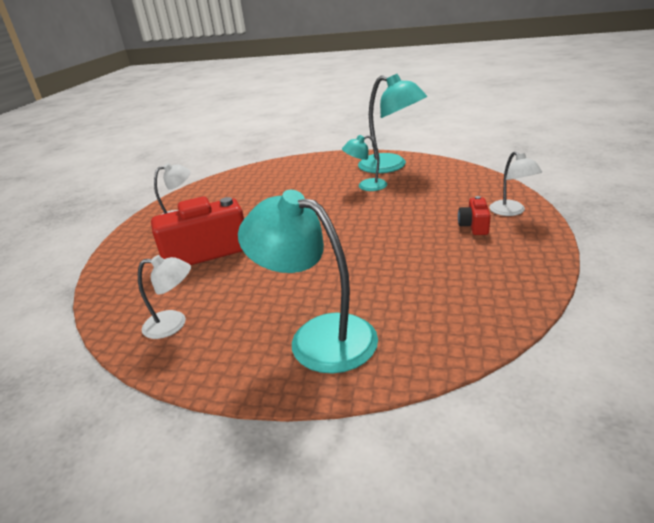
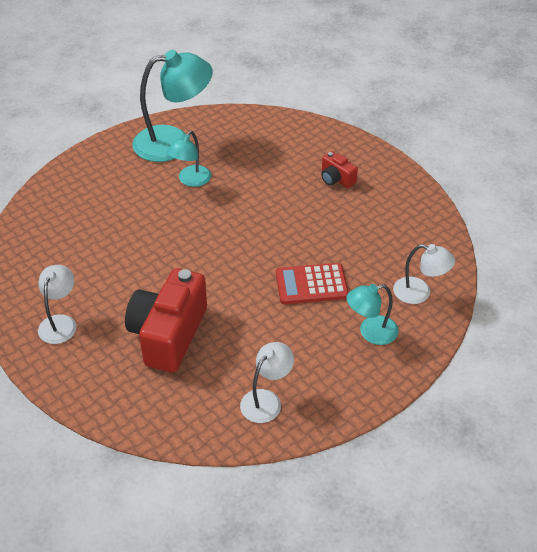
camera: 55 degrees left, 15 degrees up
(318, 336) = (370, 332): turquoise lamp -> turquoise lamp, size x0.55
(335, 277) = (311, 284): none -> red calculator
(511, 211) = (342, 150): white lamp -> white lamp (419, 293)

